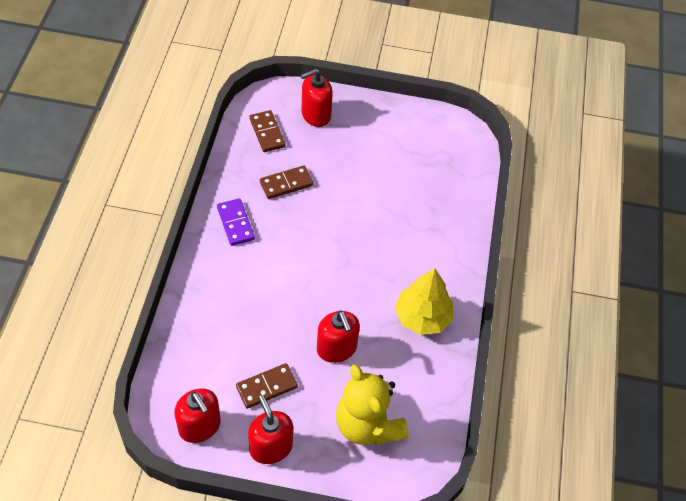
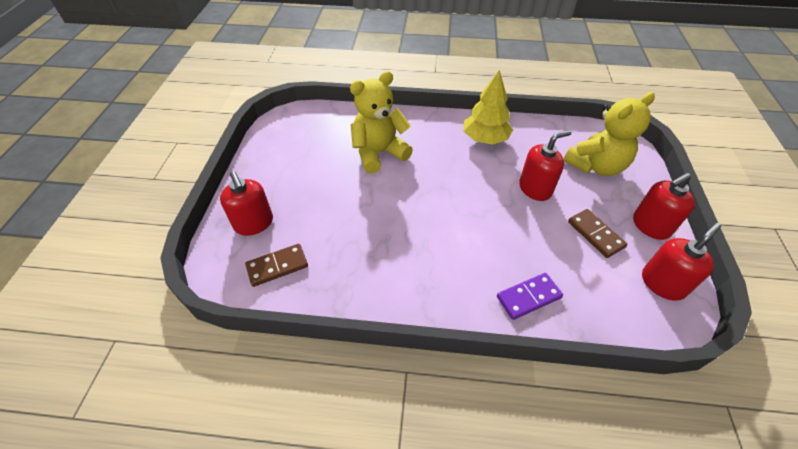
camera: 90 degrees left, 5 degrees down
(235, 223) = (412, 282): purple domino -> purple domino (528, 297)
(286, 184) = (353, 241): brown domino -> none
(402, 211) = (379, 153): none -> yellow teddy bear

